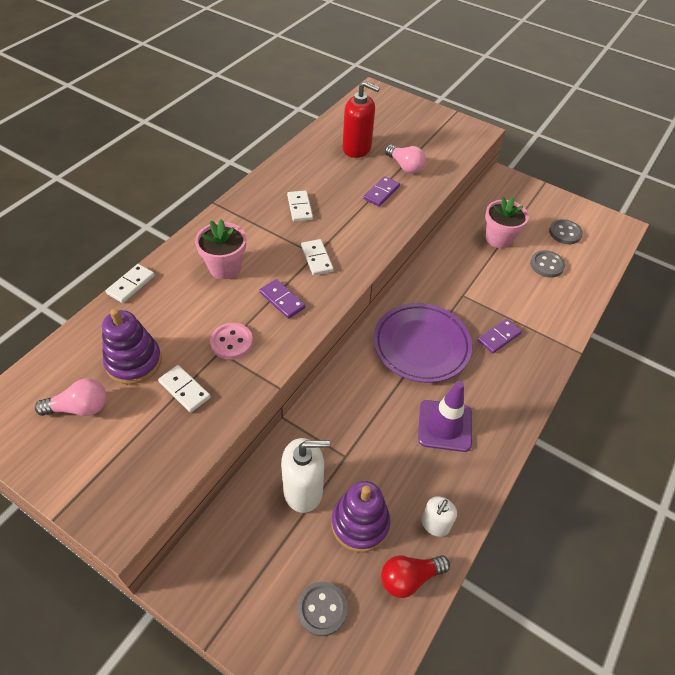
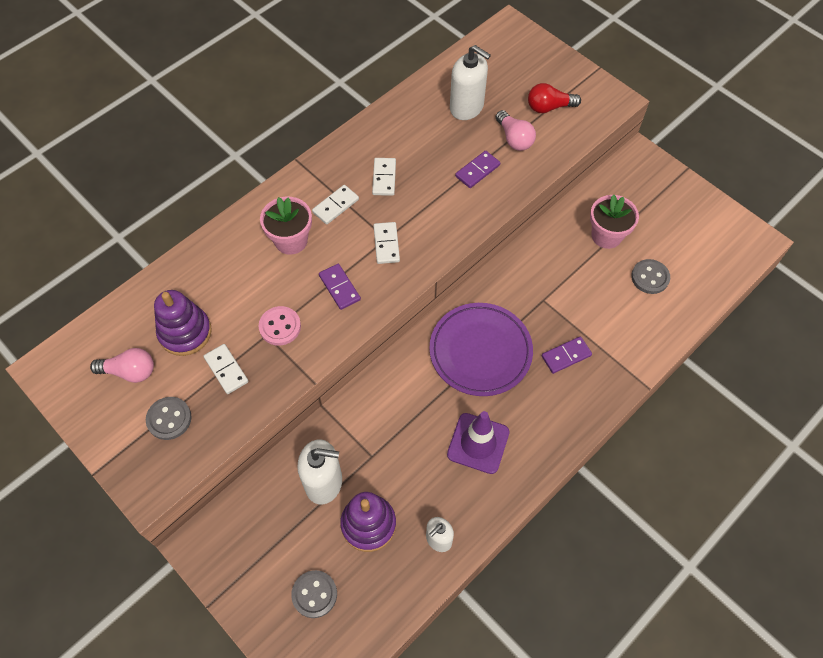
camera: 15 degrees right, 10 degrees up
(131, 285) = (196, 247): white domino -> white domino (335, 206)
(357, 148) = (466, 107): red soap dispenser -> white soap dispenser
(409, 578) = (400, 584): red light bulb -> red light bulb (549, 107)
(565, 233) = (686, 239): grey button -> grey button (169, 419)

